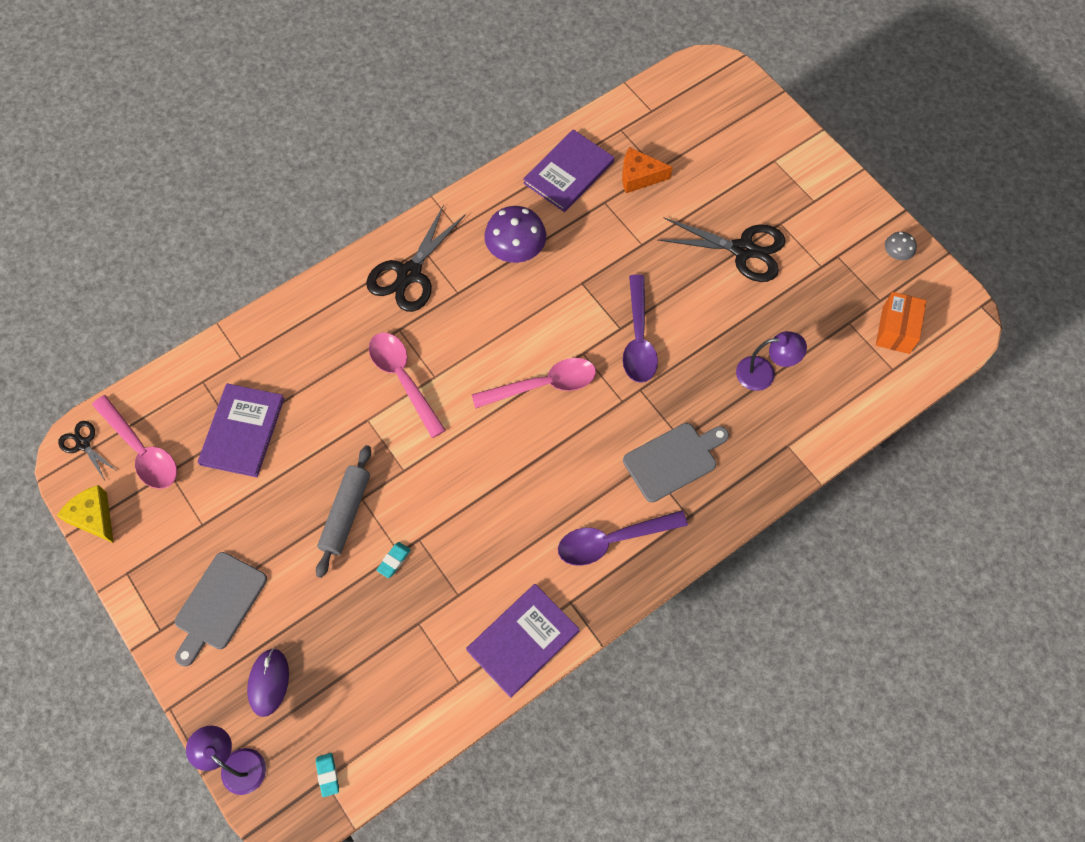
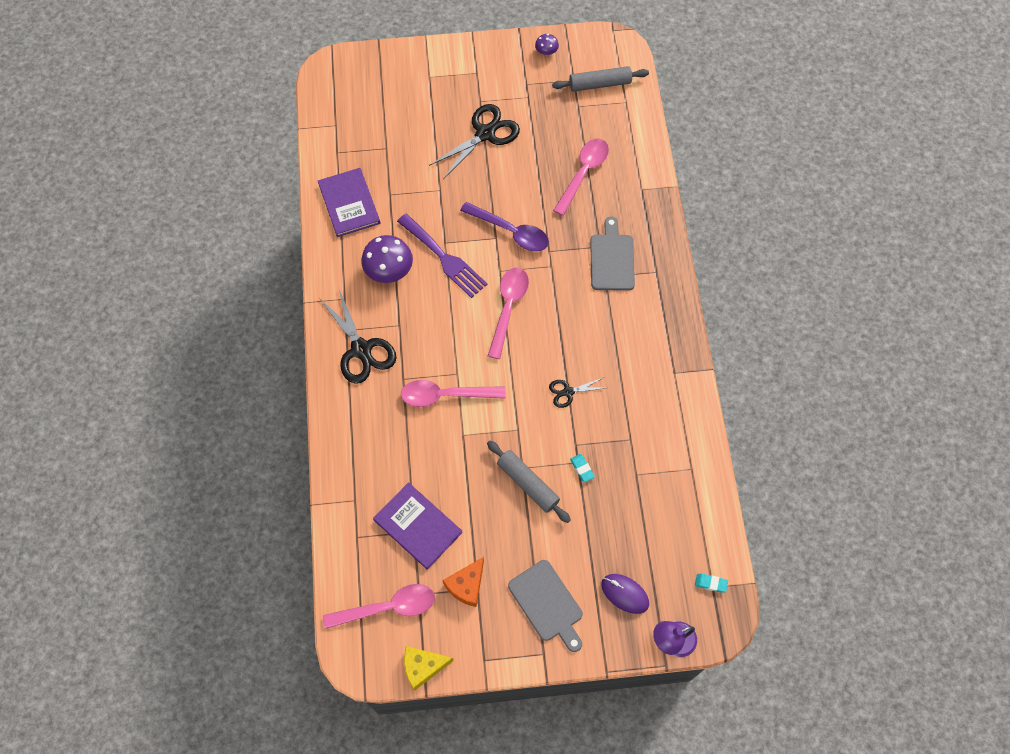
camera: 60 degrees left, 0 degrees up
(83, 444) = (354, 650): black scissors -> black scissors (568, 392)
(523, 640) = (684, 415): purple book -> none
(563, 292) = (444, 258): none -> purple fork
(612, 540) = (646, 325): purple spoon -> none
(639, 176) = (384, 162): orange cheese -> orange cheese (466, 585)
(764, 373) = (583, 173): purple lamp -> pink spoon
(896, 253) = (546, 51): grey mushroom -> purple mushroom
(896, 330) = (600, 84): orange box -> grey rolling pin

